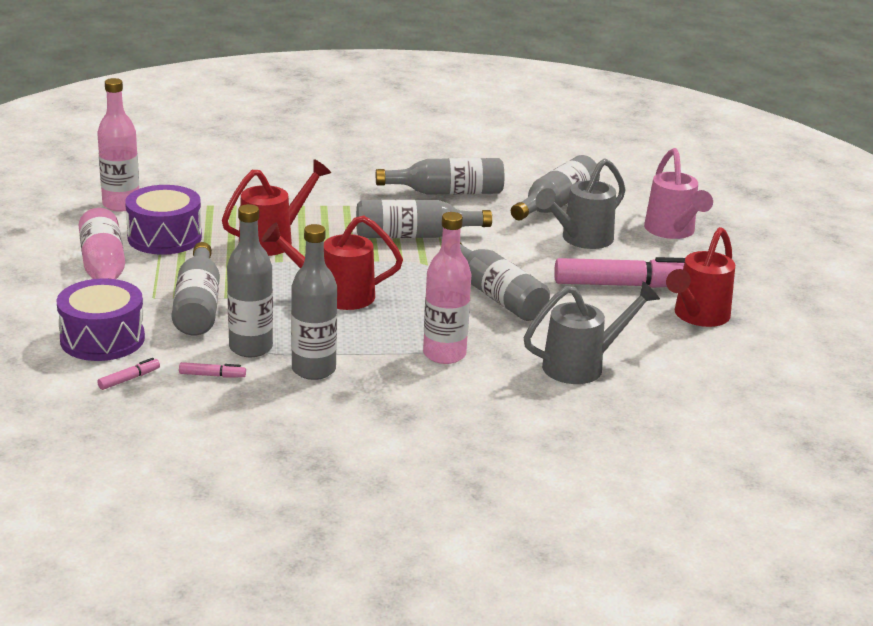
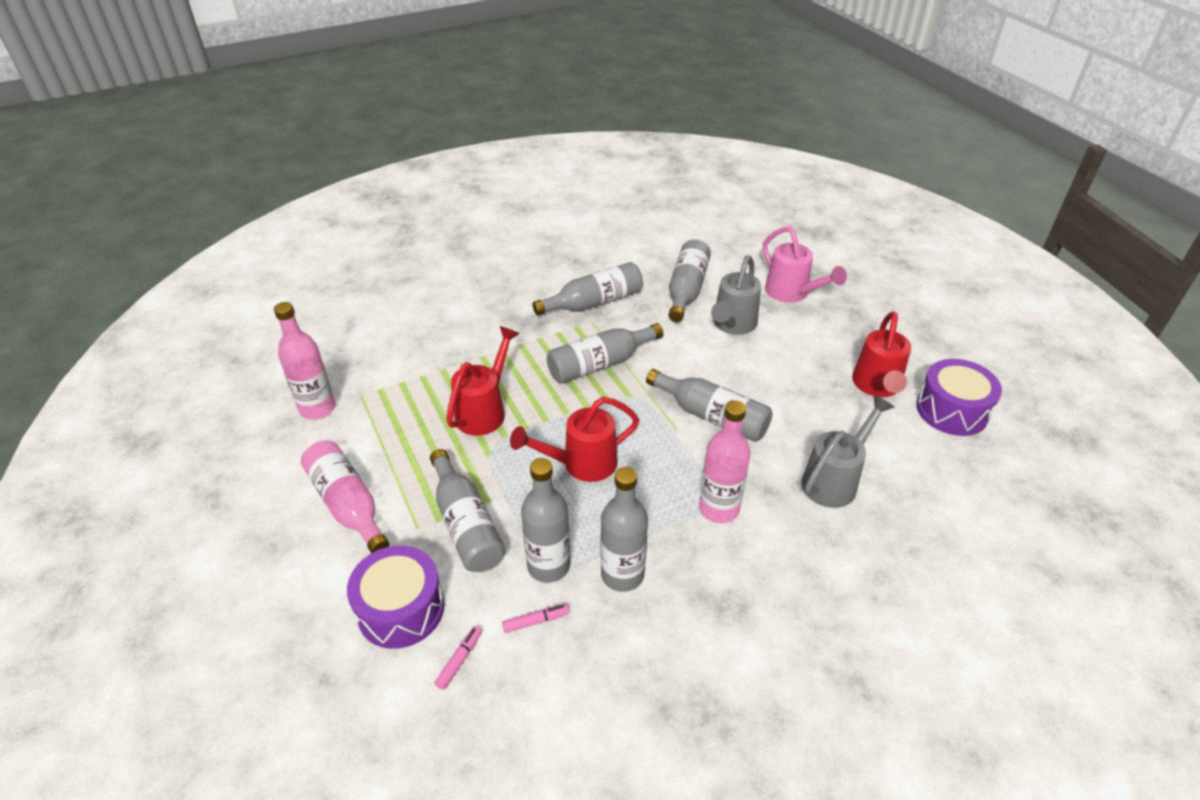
camera: 20 degrees left, 15 degrees up
(164, 237) = (383, 440): purple drum -> purple drum (952, 410)
(625, 285) = (800, 368): pink marker -> none

